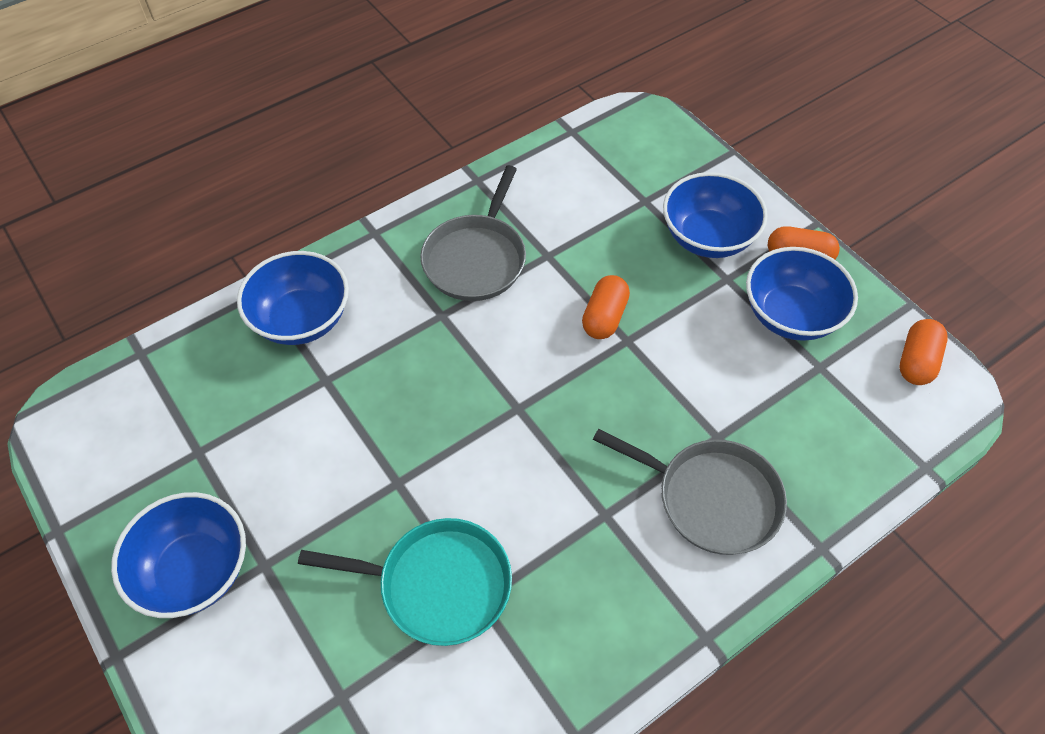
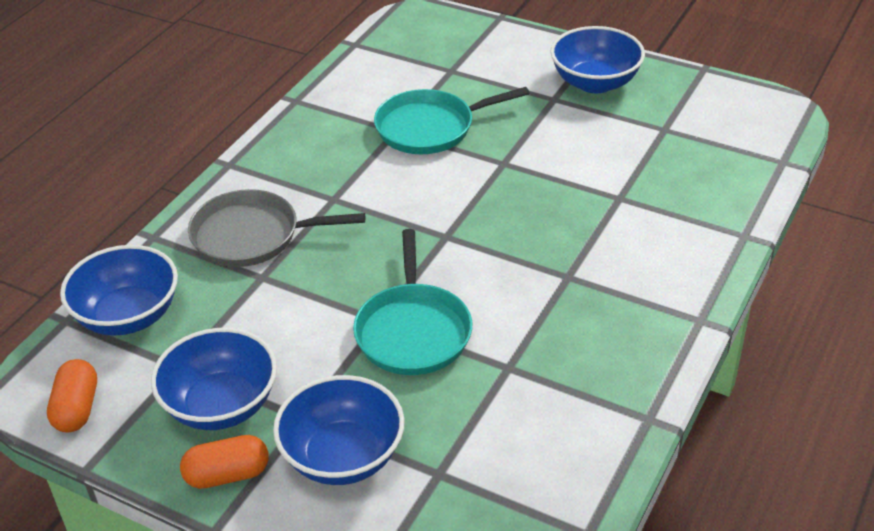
camera: 155 degrees right, 15 degrees down
(301, 319) = (685, 228): blue bowl -> blue bowl (128, 316)
(476, 259) = (577, 335): grey pan -> none
(604, 317) = (413, 331): orange capsule -> turquoise pan

